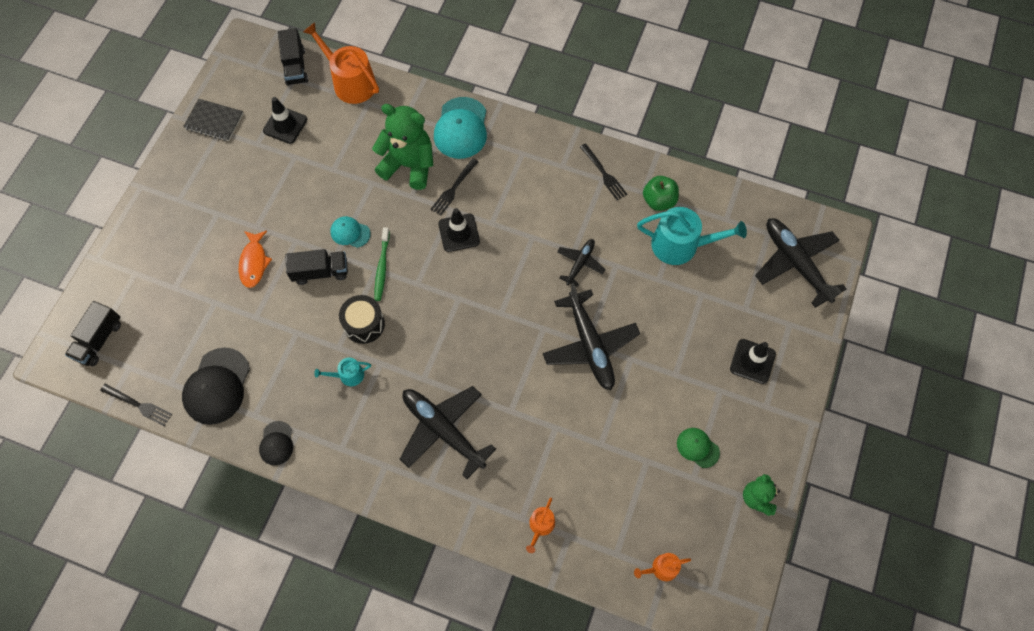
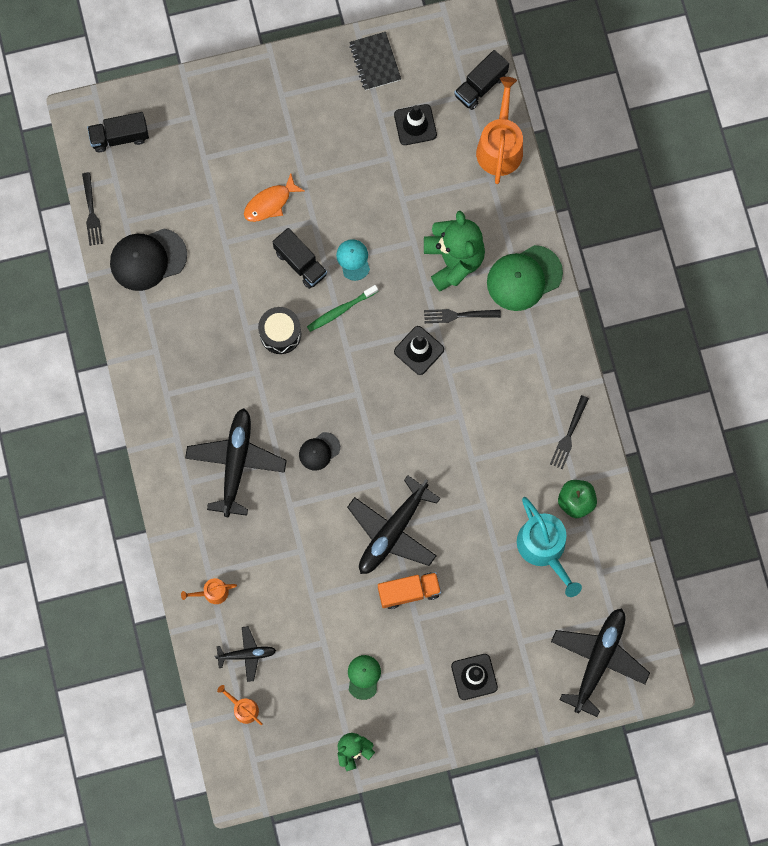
camera: 55 degrees right, 10 degrees up
(276, 443) = (136, 341): black cap -> black cap (319, 451)
(348, 375) = (228, 354): turquoise watering can -> none
(461, 128) = (524, 278): turquoise cap -> green cap
(580, 263) = (463, 473): black plane -> black plane (246, 654)
(648, 365) = (409, 591): none -> orange truck

